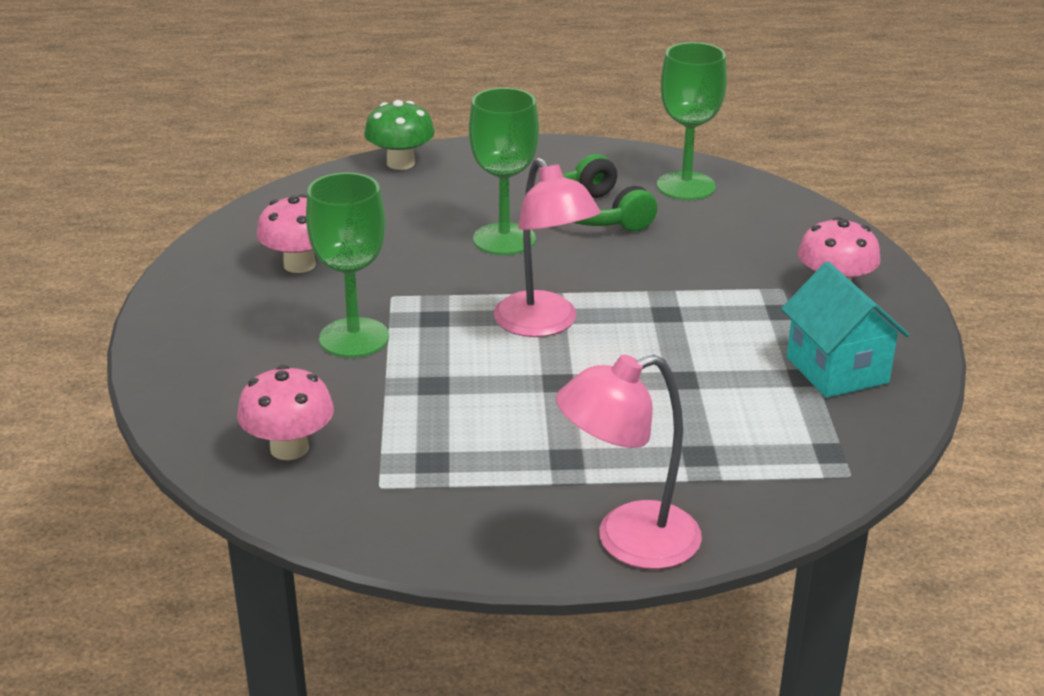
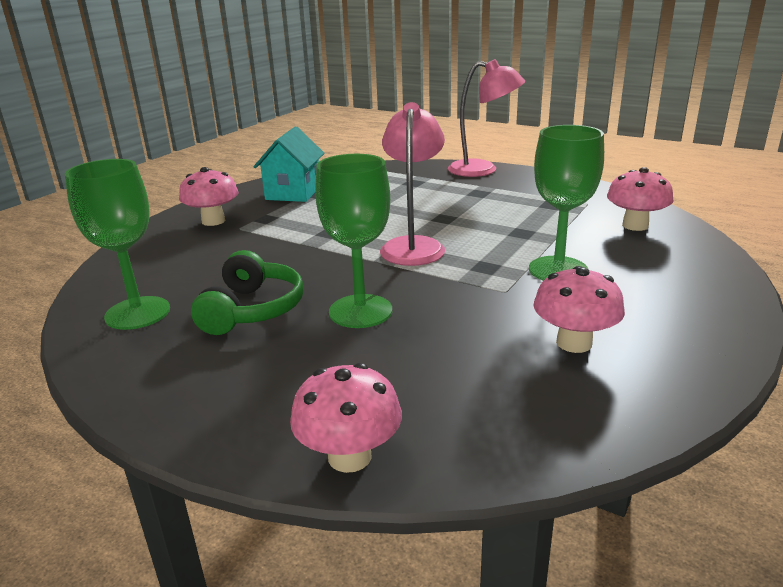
camera: 145 degrees left, 5 degrees down
(400, 163) = (349, 456): green mushroom -> pink mushroom

